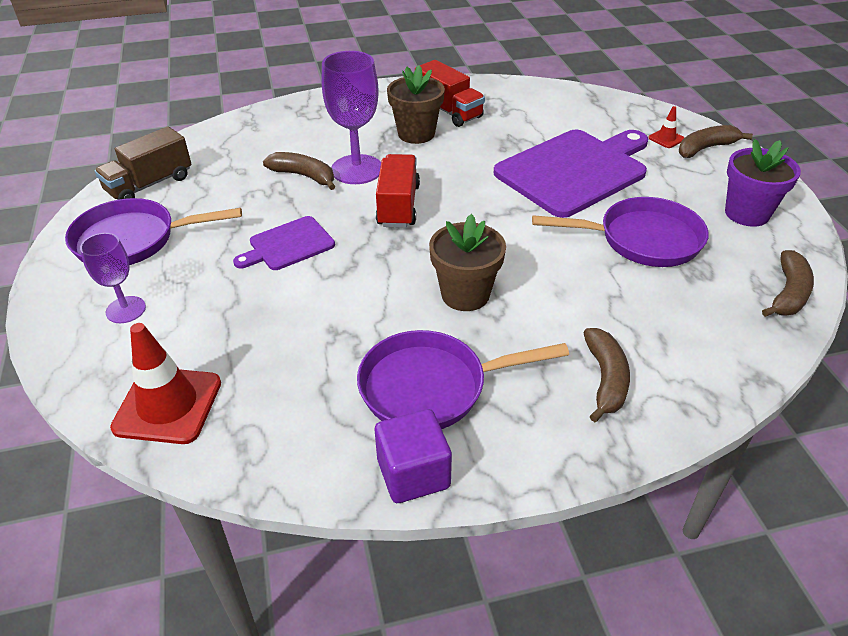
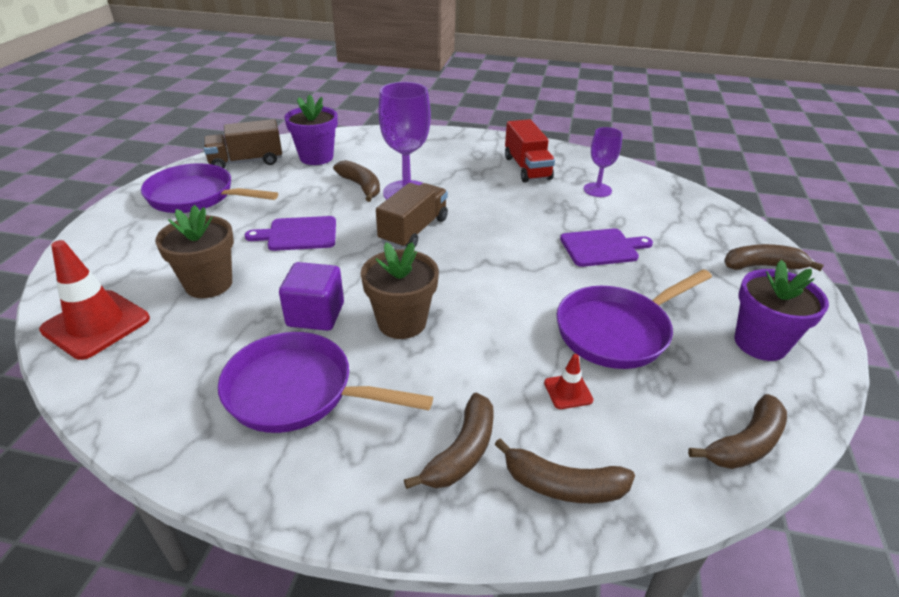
camera: 25 degrees right, 5 degrees down
(126, 310) = (142, 244): purple goblet -> purple goblet (597, 190)
(225, 158) = (316, 157): none -> purple flower pot
(398, 206) = (414, 230): red truck -> brown truck
(413, 473) = (210, 462): purple cube -> purple cube (315, 315)
(416, 134) = (482, 178): brown flower pot -> brown flower pot (209, 284)
(575, 170) = (602, 247): purple cutting board -> purple cutting board, size x0.51
(642, 239) = (618, 331): purple pan -> purple pan turned 120 degrees clockwise
(666, 138) = (724, 245): red traffic cone -> red traffic cone (568, 391)
(695, 373) = (563, 485): none -> brown banana

